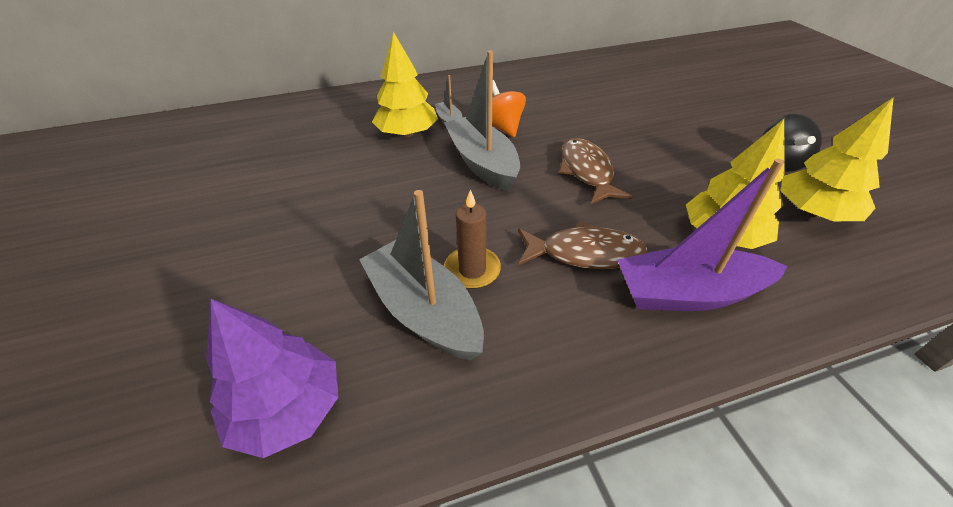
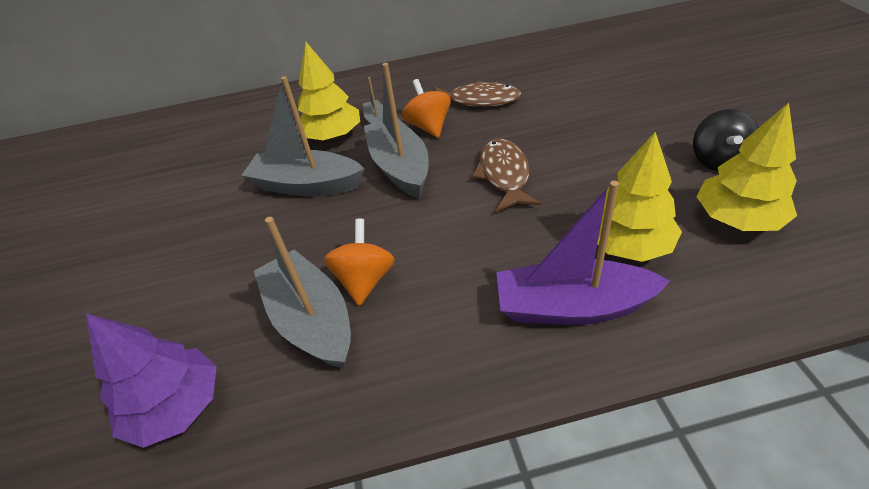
camera: 10 degrees right, 0 degrees up
(390, 178) = (307, 185): none -> grey boat
(472, 270) = (365, 280): brown candle -> orange spinning top
(585, 253) = (479, 264): brown fish -> brown fish (479, 100)

